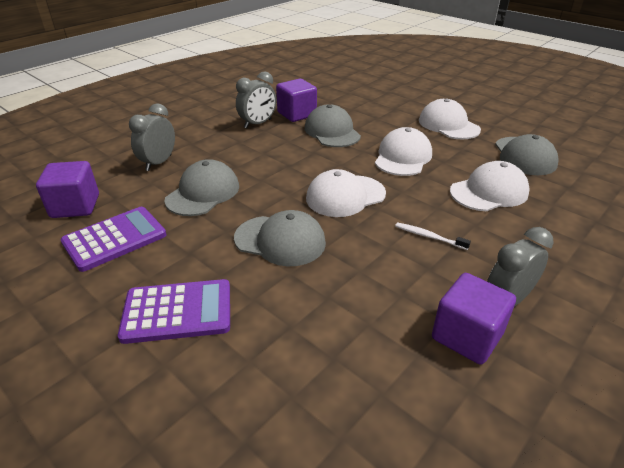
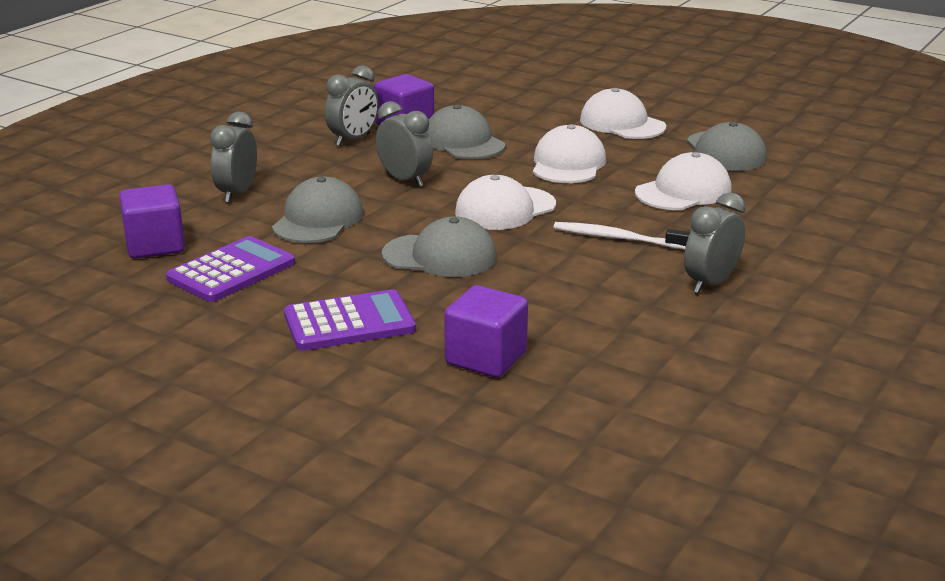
camera: 10 degrees left, 10 degrees down
(280, 161) = (405, 180): none -> grey clock
(429, 236) = (617, 238): white toothbrush -> white toothbrush, size x1.52
(467, 336) = (671, 312): purple cube -> purple cube (486, 358)

